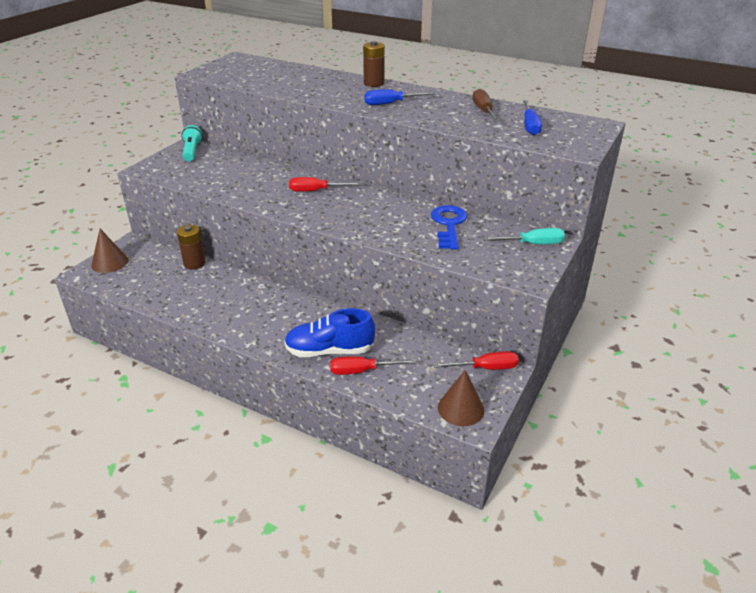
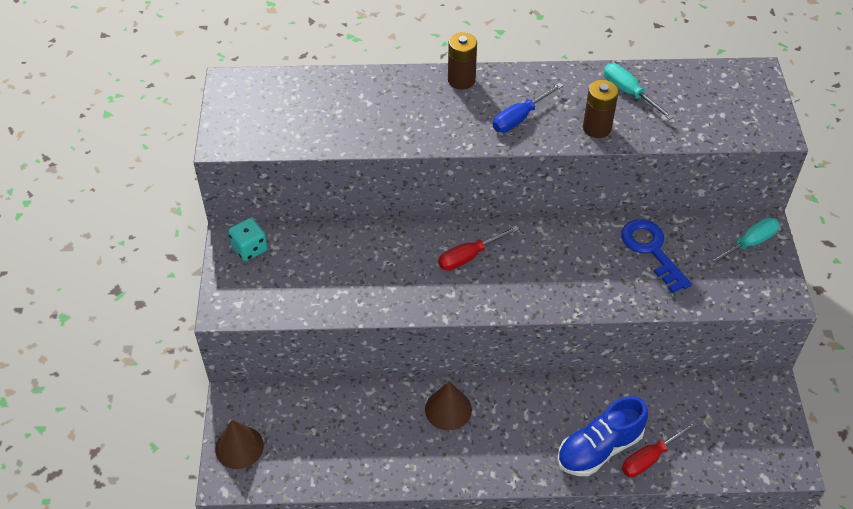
camera: 30 degrees left, 15 degrees up
(192, 151) = (250, 249): turquoise flashlight -> turquoise dice
(194, 263) = (344, 398): brown battery -> brown battery (597, 128)
(461, 408) = (768, 455): brown cone -> brown cone (448, 409)
(483, 111) = (629, 93): brown screwdriver -> turquoise screwdriver
(485, 368) = (754, 394): red screwdriver -> none
(530, 126) = (697, 104): blue screwdriver -> none

